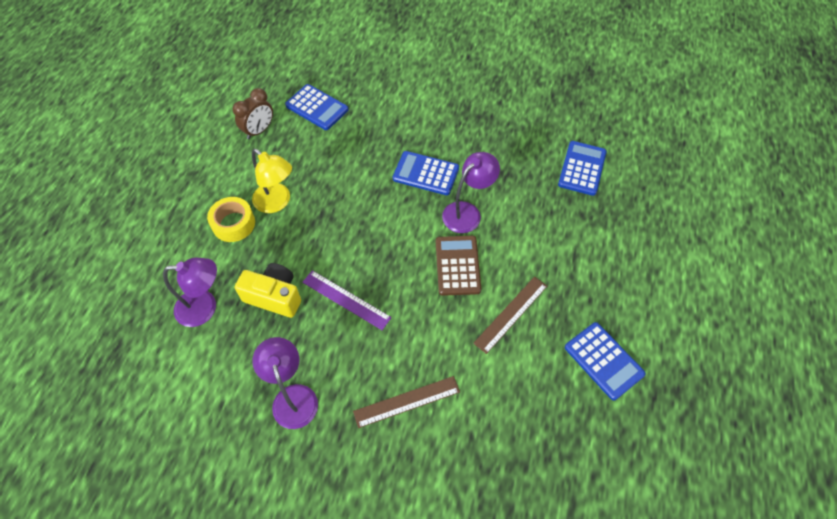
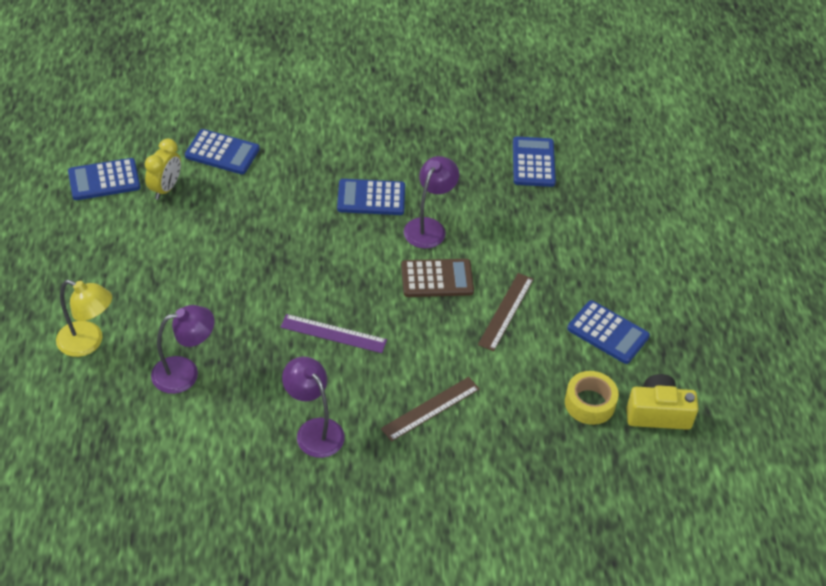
camera: 20 degrees left, 10 degrees down
(214, 113) = (104, 180): none -> blue calculator
(233, 224) = (179, 287): yellow tape -> yellow tape (589, 403)
(259, 131) = (165, 188): brown clock -> yellow clock
(274, 296) = (256, 346): yellow camera -> yellow camera (658, 413)
(277, 202) = (219, 257): yellow lamp -> yellow lamp (88, 343)
(457, 265) = (437, 279): brown calculator -> brown calculator turned 105 degrees clockwise

